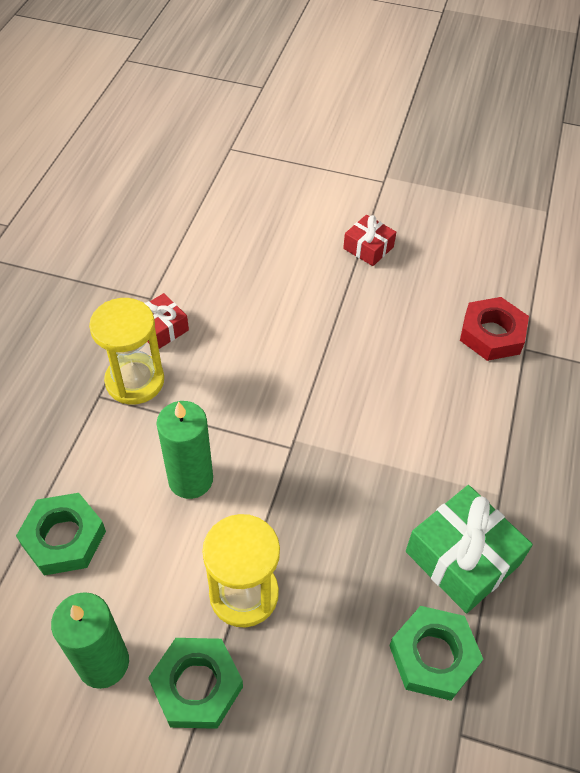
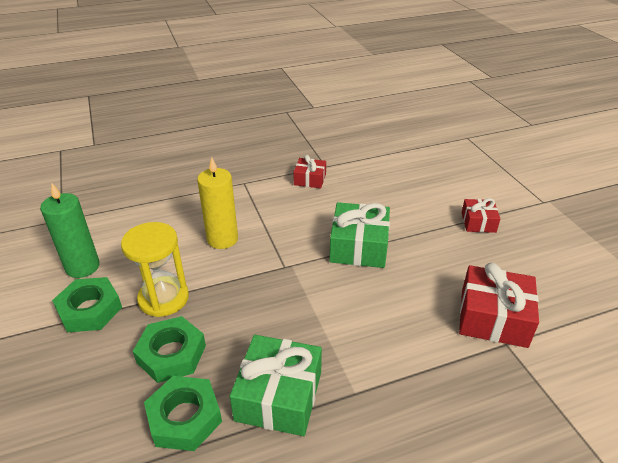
camera: 55 degrees right, 15 degrees down
(64, 538) = (147, 216): green nut -> green nut (171, 354)
(135, 381) = (266, 188): yellow hourglass -> none
(190, 479) = (222, 239): green candle -> yellow candle
(318, 363) = (359, 246): none -> green gift
(492, 334) = (493, 318): red nut -> red gift

